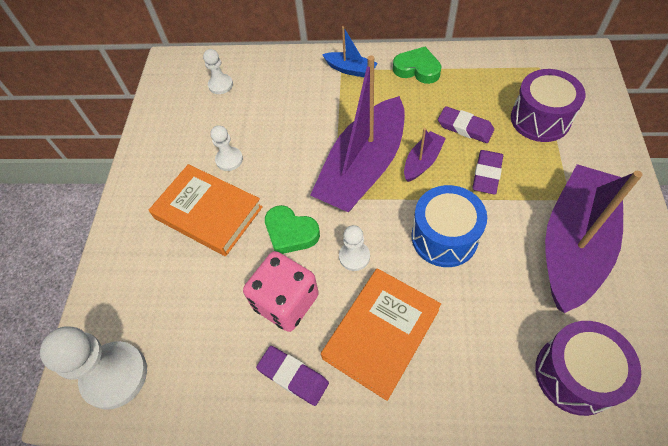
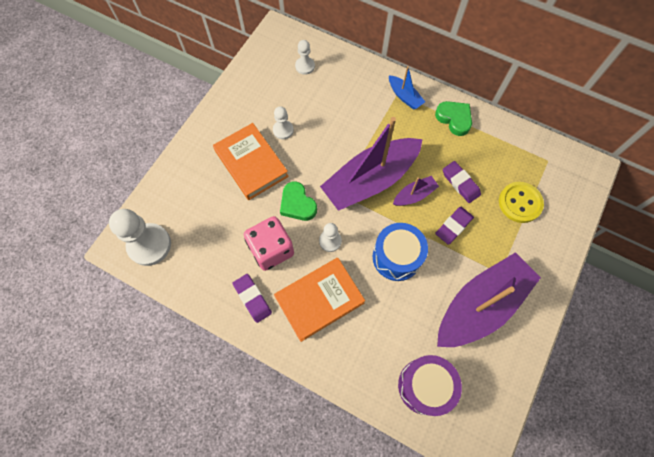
camera: 20 degrees right, 10 degrees up
(540, 119) = (520, 203): purple drum -> yellow button

